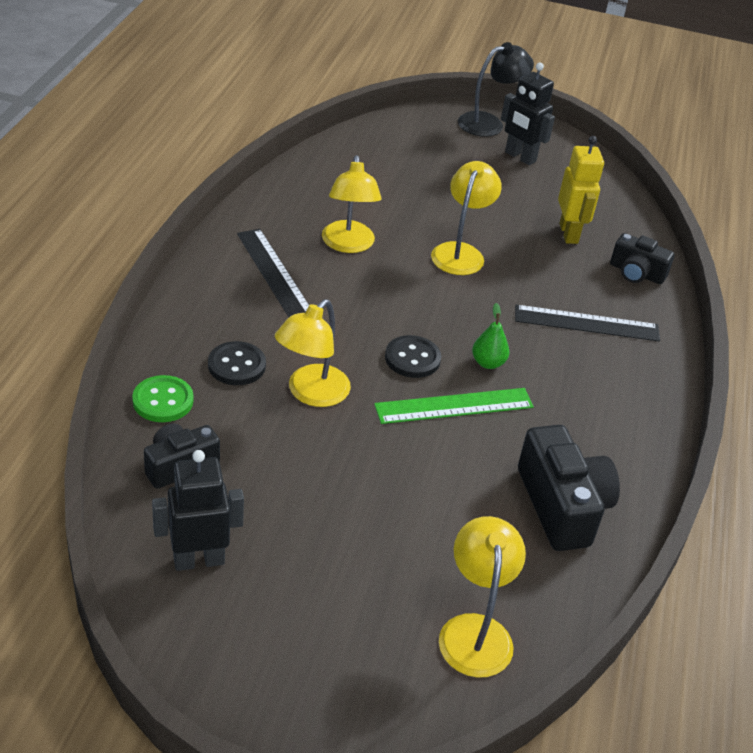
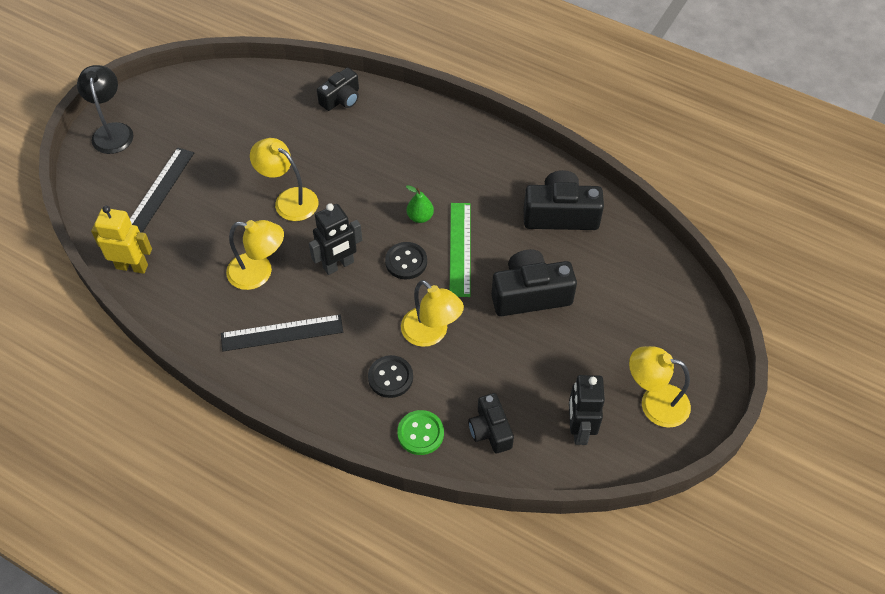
camera: 70 degrees left, 15 degrees up
(407, 485) = (530, 294): none -> black camera
(475, 631) = (652, 288): yellow lamp -> yellow lamp (654, 403)
(520, 157) = (171, 124): black robot -> black robot (338, 265)
(569, 233) = (283, 124): yellow robot -> yellow robot (132, 266)
(586, 323) = (390, 146): black ruler -> black ruler (160, 190)

